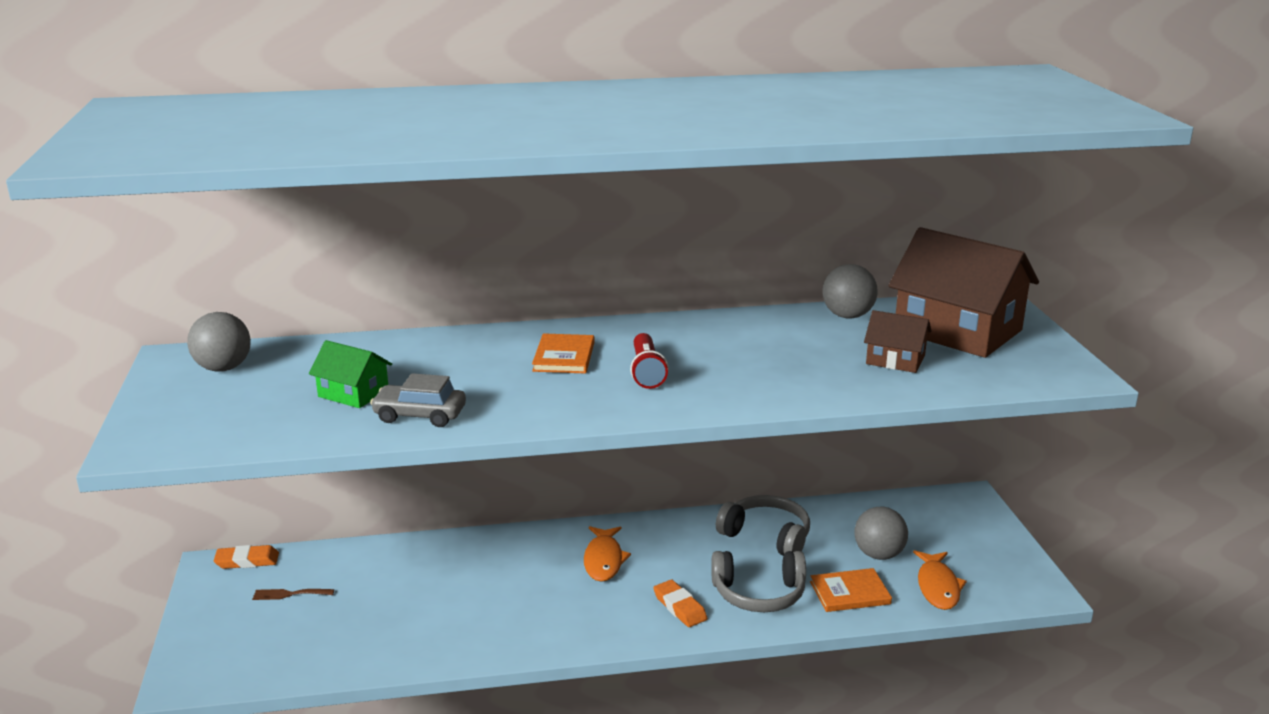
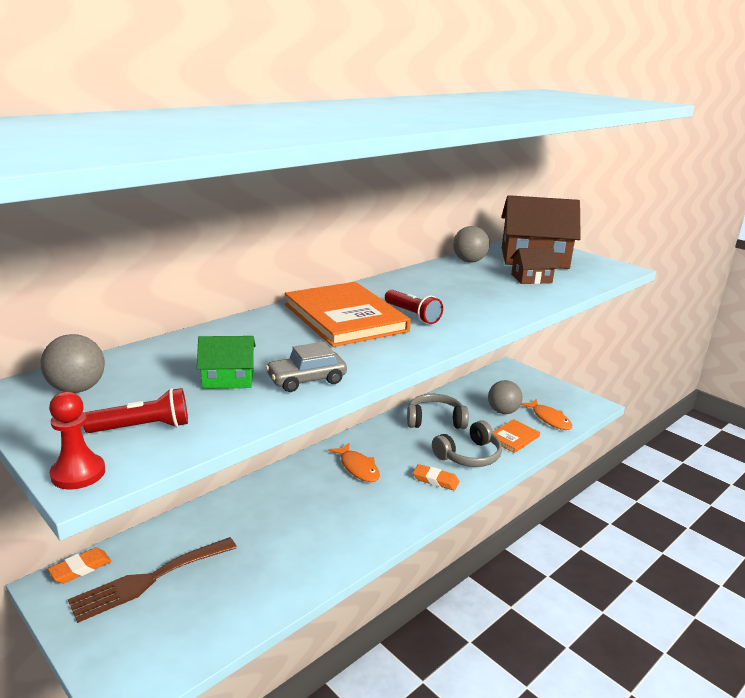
camera: 35 degrees left, 0 degrees up
(134, 442) = (78, 473): none -> red pawn
(225, 418) = (143, 427): none -> red flashlight
(289, 594) = (149, 580): brown fork -> brown fork, size x2.31
(564, 357) = (345, 318): orange book -> orange book, size x2.02

